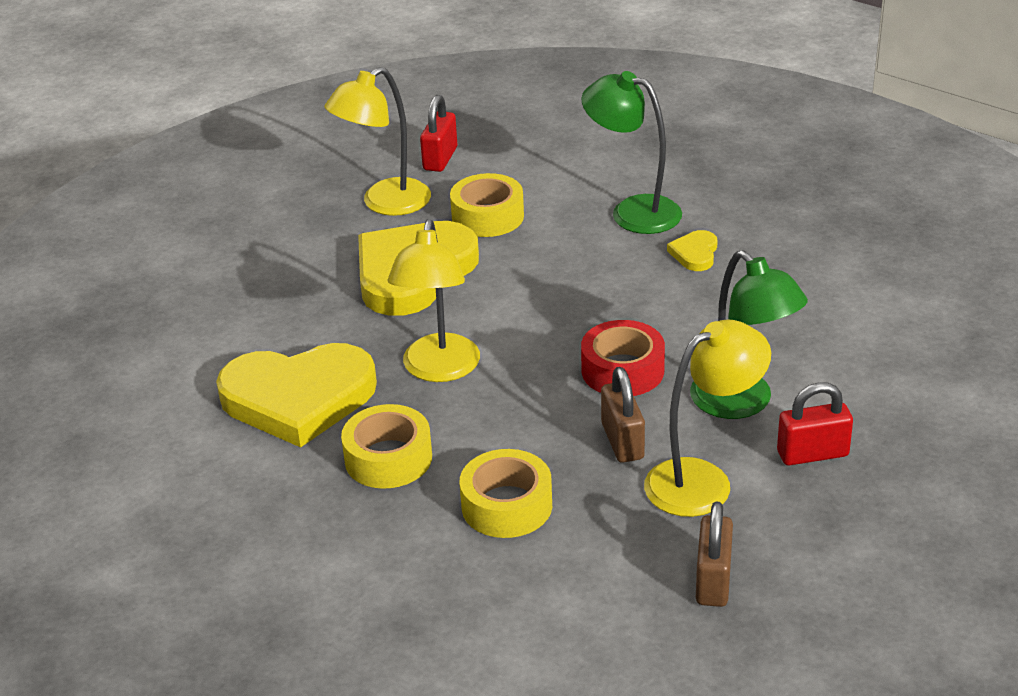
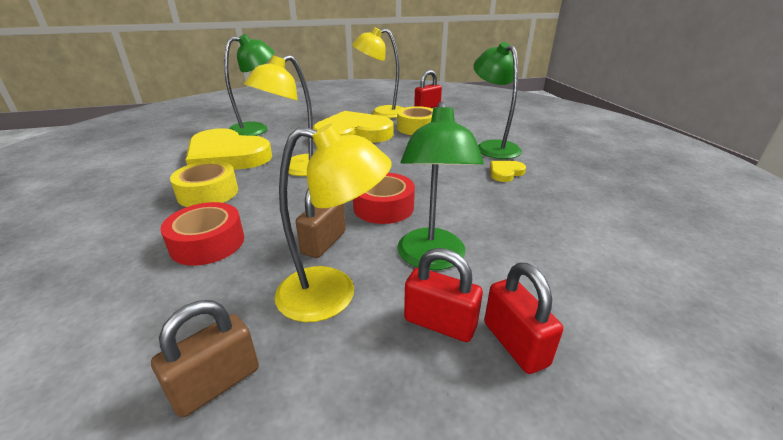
camera: 35 degrees right, 5 degrees down
(240, 330) = (256, 129): none -> green lamp
(507, 505) = (207, 243): yellow tape -> red tape
(878, 438) = (515, 343): none -> red padlock

